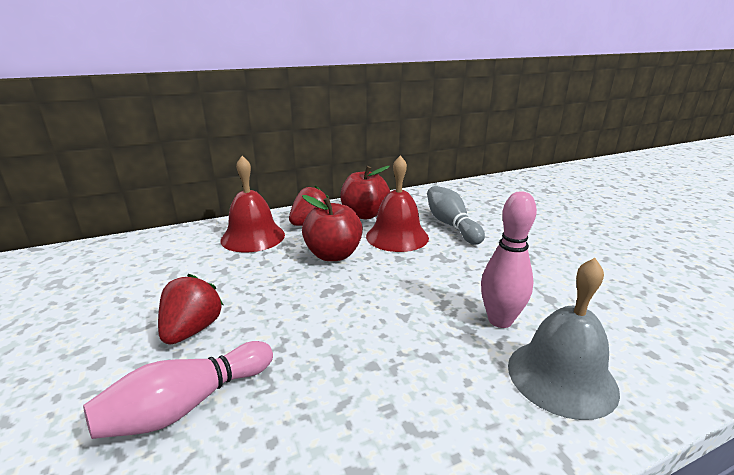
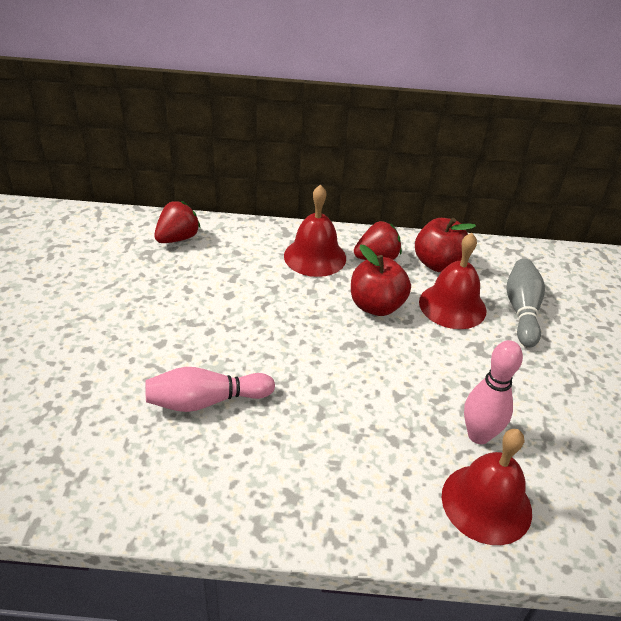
camera: 25 degrees right, 15 degrees up
(192, 330) = (229, 341): red strawberry -> red strawberry (178, 238)
(561, 377) = (486, 503): grey bell -> red bell

